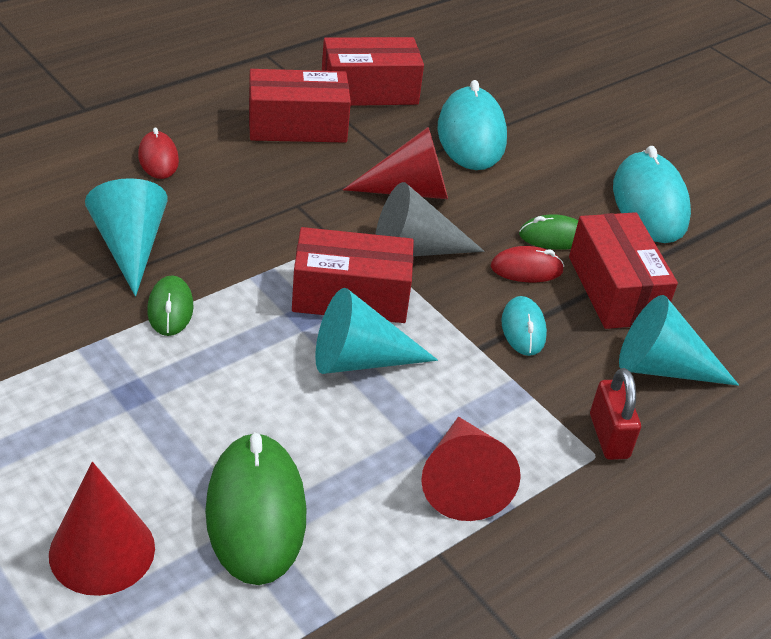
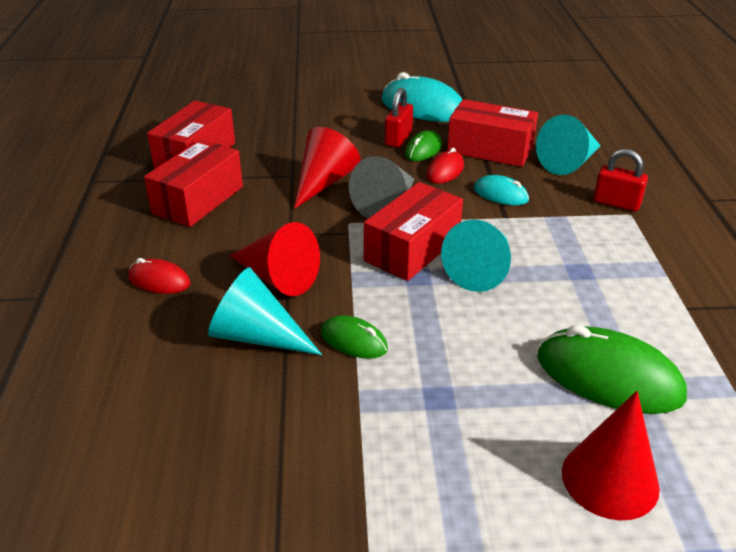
camera: 50 degrees left, 5 degrees down
(462, 482) = (626, 272): red cone -> red cone (278, 277)
(471, 135) = (291, 137): turquoise mouse -> none
(555, 210) = (398, 139): none -> red padlock

